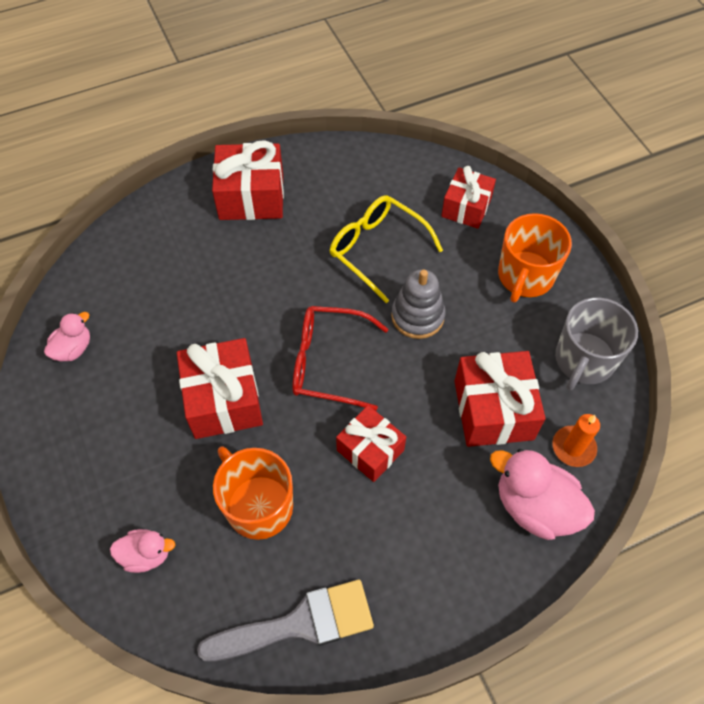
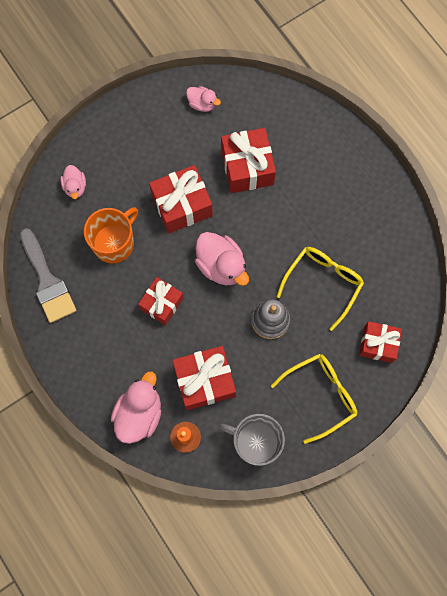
camera: 80 degrees right, 15 degrees up
(251, 196) = (352, 184): red gift -> red gift (247, 167)
(328, 362) = (221, 265): red glasses -> pink duck
(525, 276) = (321, 395): orange mug -> yellow glasses

